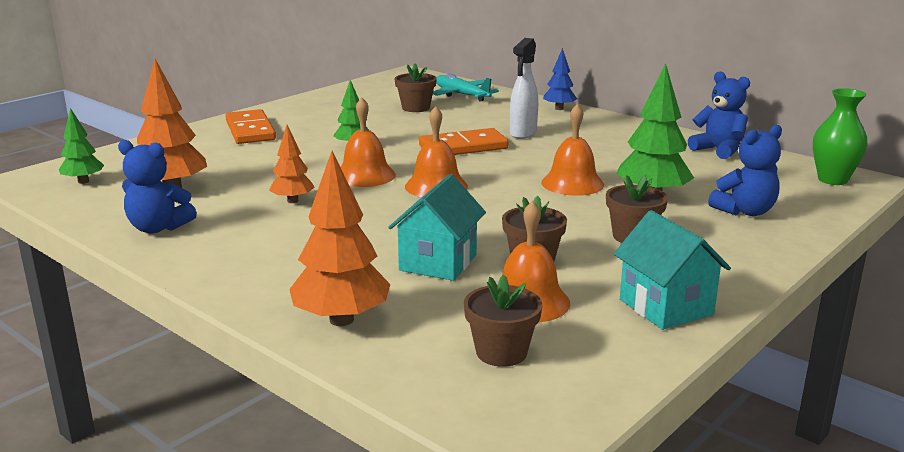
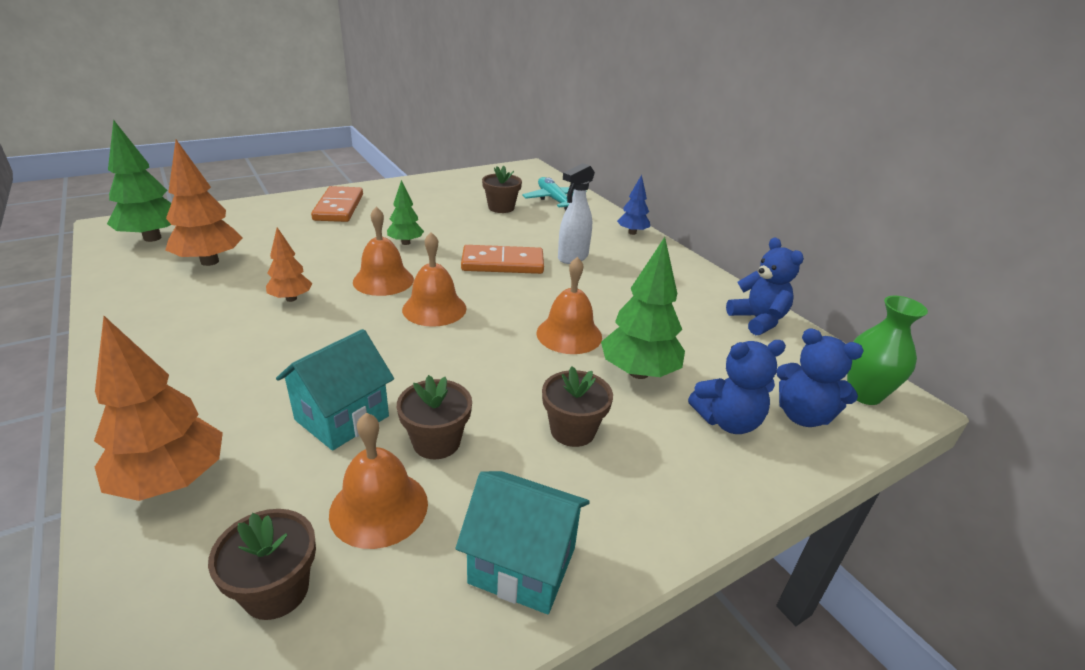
camera: 15 degrees right, 10 degrees up
(83, 181) = (152, 238): green tree -> green tree, size x1.70
(158, 228) = (149, 306): blue teddy bear -> blue teddy bear (802, 416)
(665, 307) = (522, 565): turquoise house -> turquoise house turned 60 degrees counterclockwise

